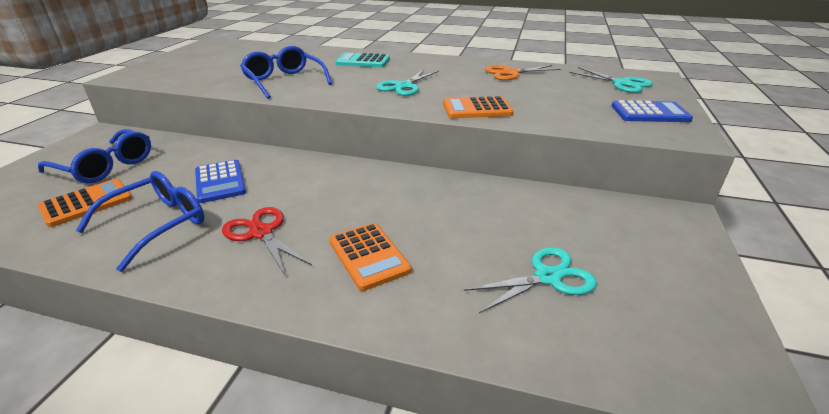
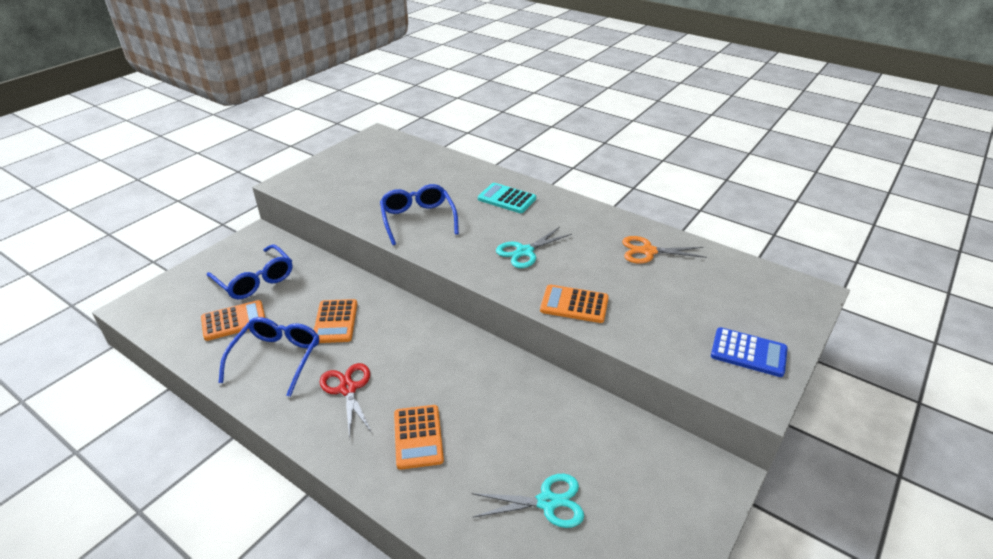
camera: 20 degrees right, 5 degrees up
(156, 225) = (276, 359): blue glasses -> blue glasses turned 45 degrees counterclockwise
(220, 182) = (335, 321): blue calculator -> orange calculator
(622, 83) = (760, 296): turquoise scissors -> none

